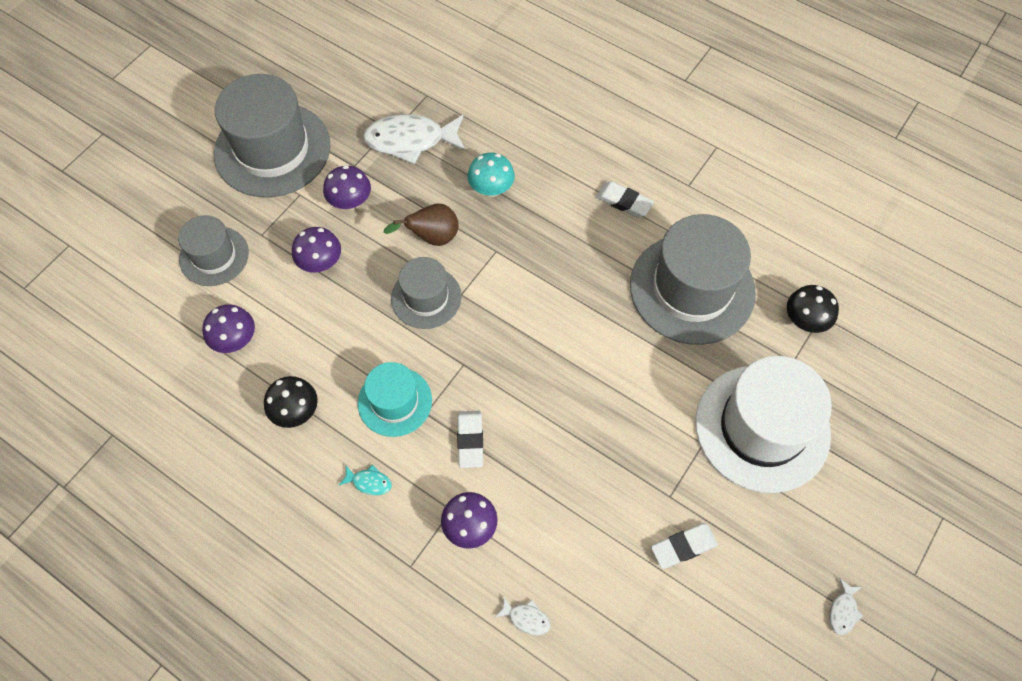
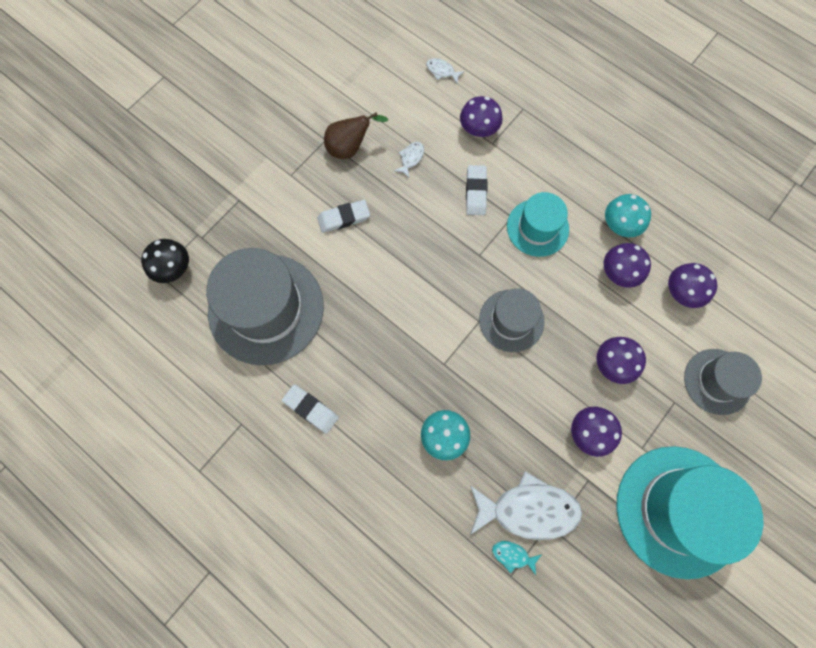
camera: 175 degrees left, 10 degrees up
(272, 149) = (679, 510): grey hat -> turquoise hat
(296, 412) = (619, 226): black mushroom -> turquoise mushroom
(304, 356) = (618, 273): none -> purple mushroom
(369, 482) = (556, 167): turquoise fish -> turquoise fish (512, 555)
(432, 237) = (505, 384): brown pear -> brown pear (350, 148)
(683, 547) = (323, 105): white eraser -> white eraser (343, 218)
(762, 428) = (240, 183): white hat -> none
(843, 611) = (222, 59): white fish -> white fish (411, 158)

